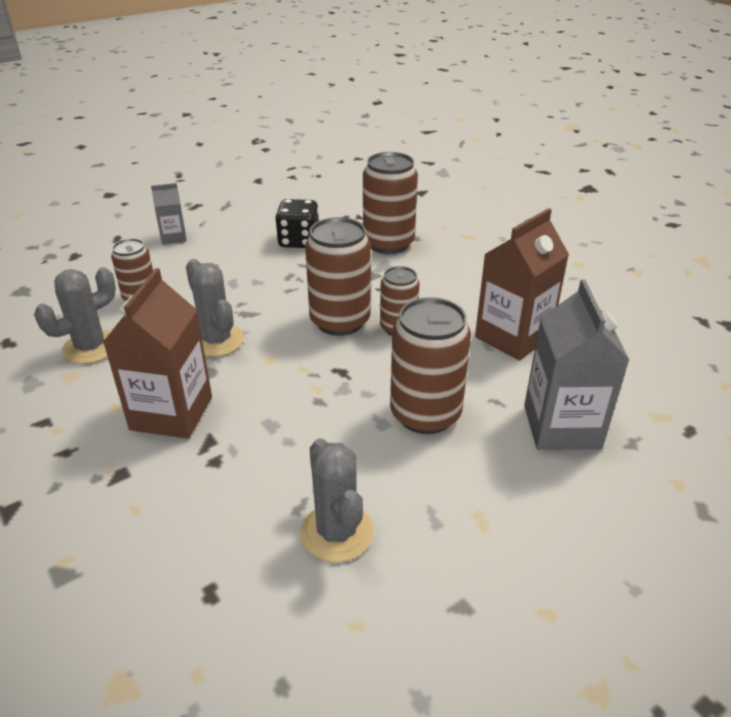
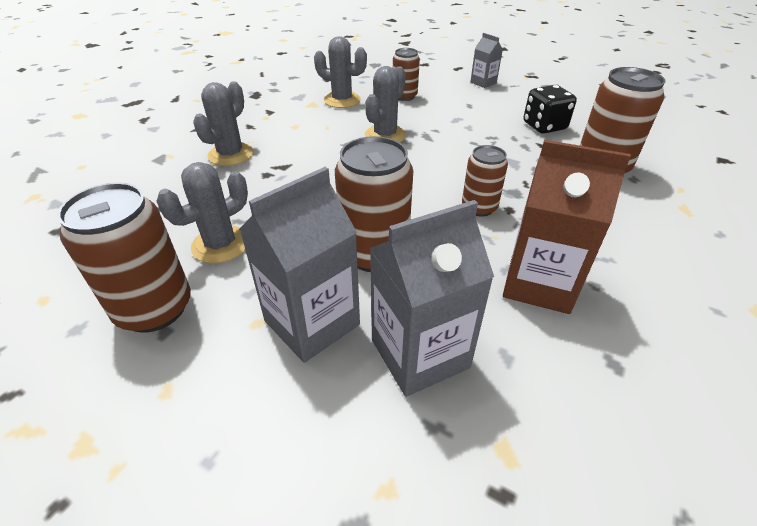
camera: 65 degrees right, 5 degrees up
(130, 487) = (230, 154): none -> grey cactus
(171, 413) = (301, 145): brown carton -> none
(340, 321) = (458, 176): brown can -> brown can (154, 308)
(500, 483) = (312, 323): none -> grey carton

